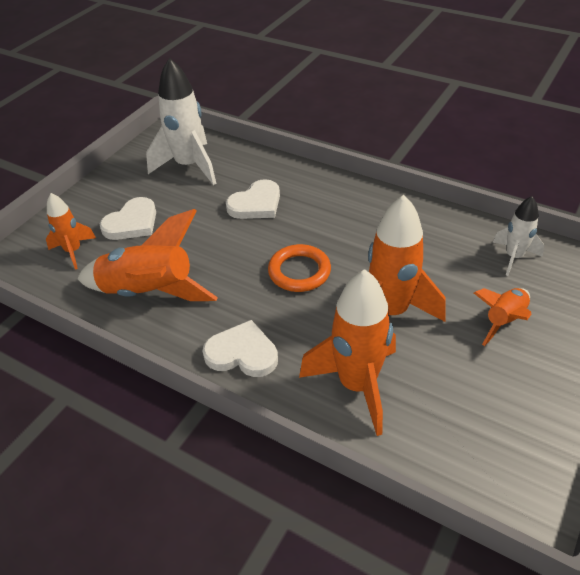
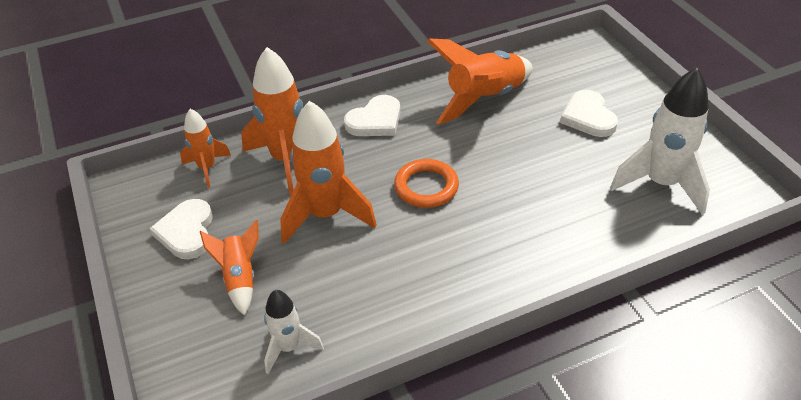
camera: 125 degrees right, 0 degrees up
(73, 251) = (574, 77): orange rocket -> orange rocket (207, 168)
(256, 204) = (549, 203): white heart -> white heart (187, 232)

